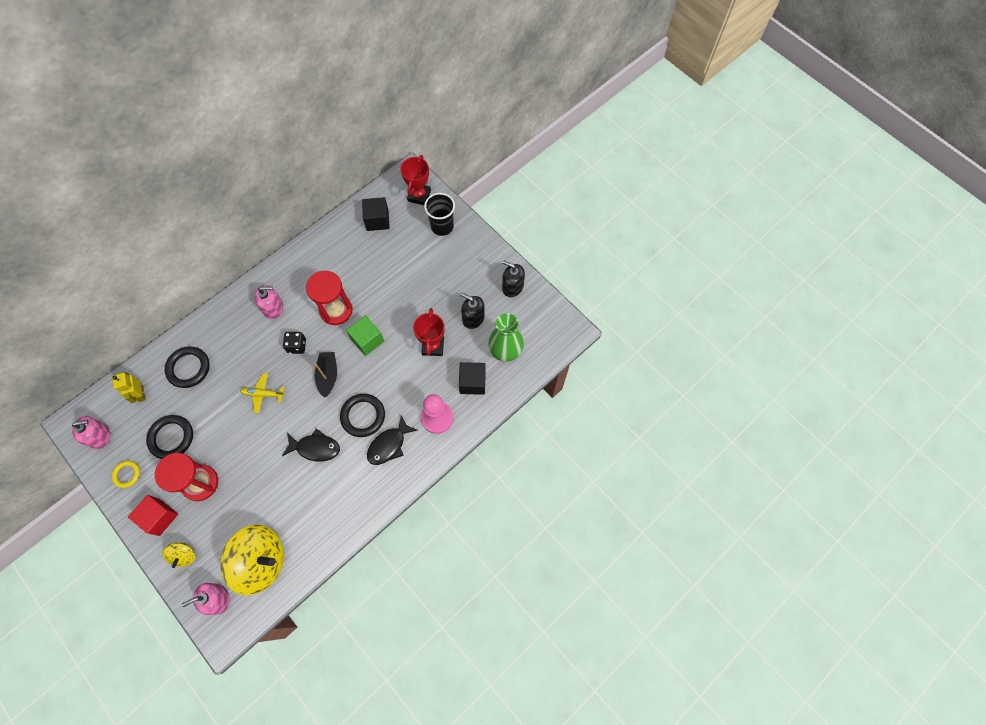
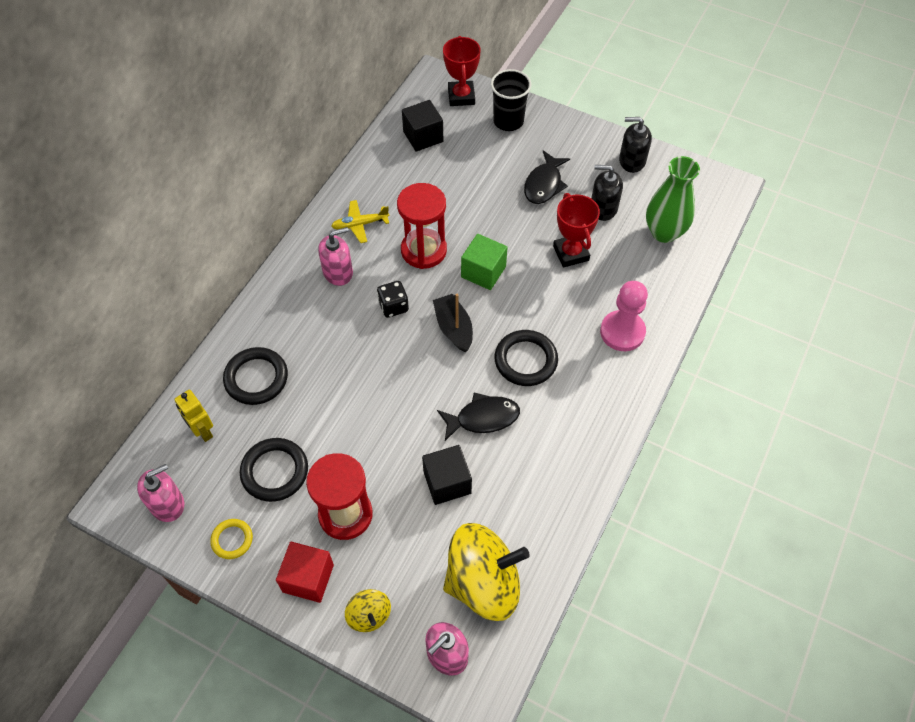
camera: 20 degrees left, 10 degrees down
(263, 394) = (377, 377): yellow plane -> yellow plane (360, 224)
(389, 445) = (578, 383): black fish -> black fish (544, 184)
(472, 382) = (643, 278): black cube -> black cube (447, 482)

